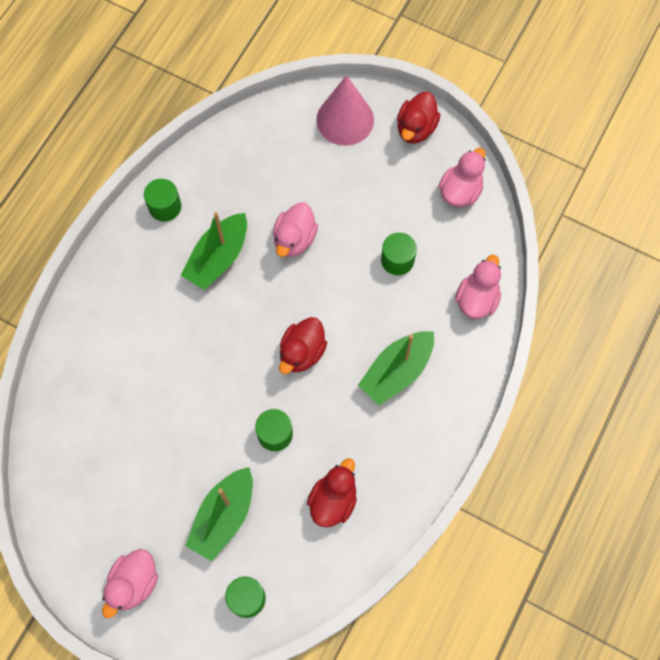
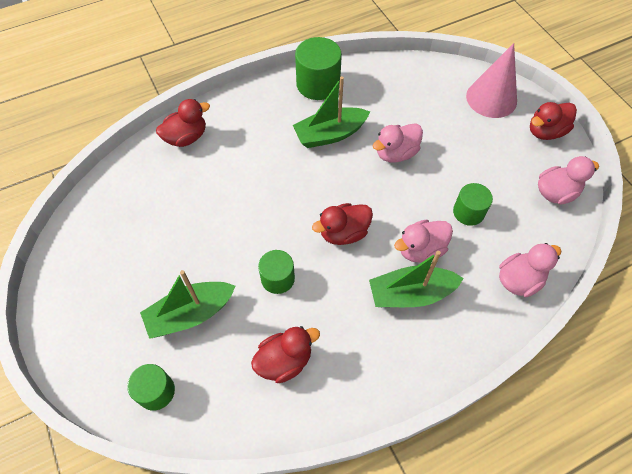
camera: 35 degrees right, 10 degrees down
(78, 351) = (186, 137): none -> red duck
(134, 583) = (87, 318): pink duck -> pink duck (420, 249)
(165, 207) = (318, 84): green cylinder -> green cylinder, size x1.59

